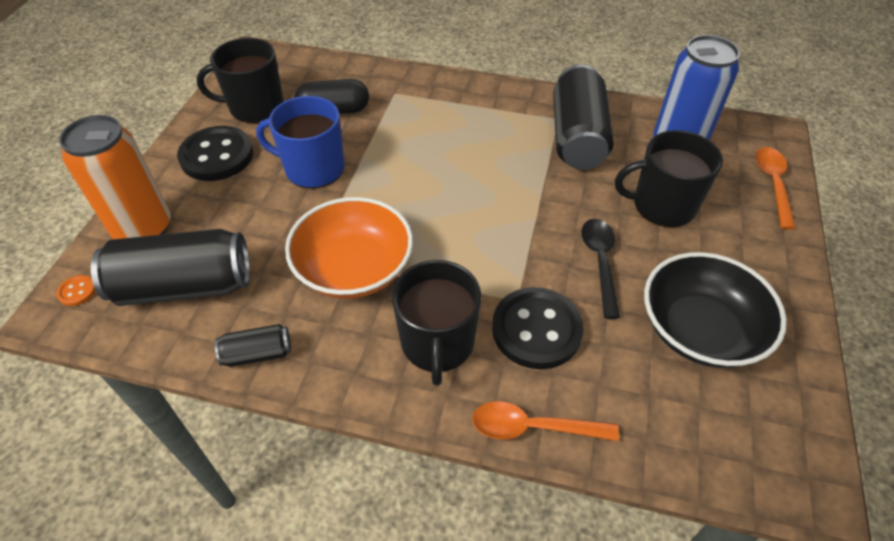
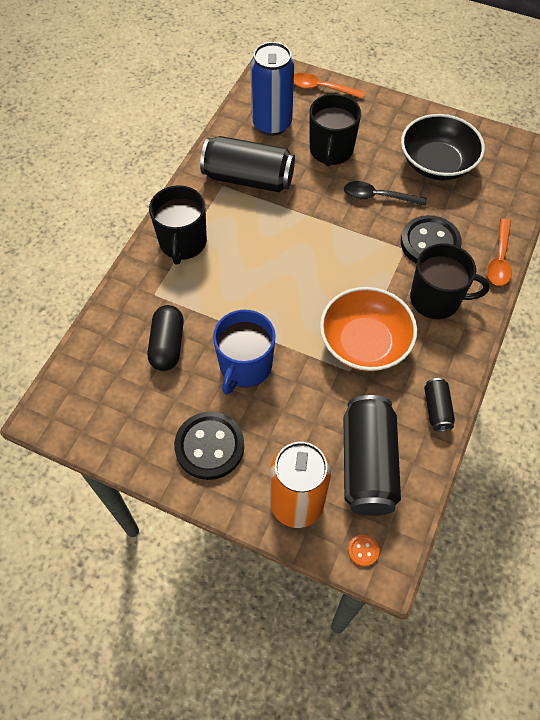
camera: 80 degrees left, 10 degrees up
(255, 107) = (142, 414): black mug -> black mug (182, 242)

